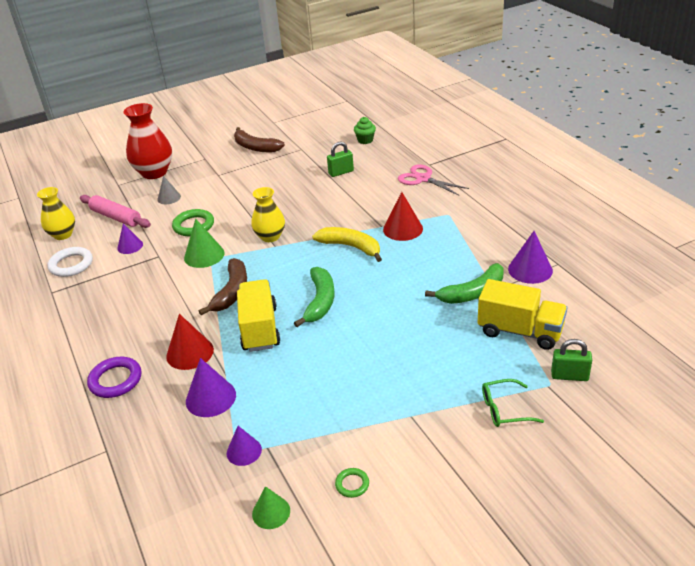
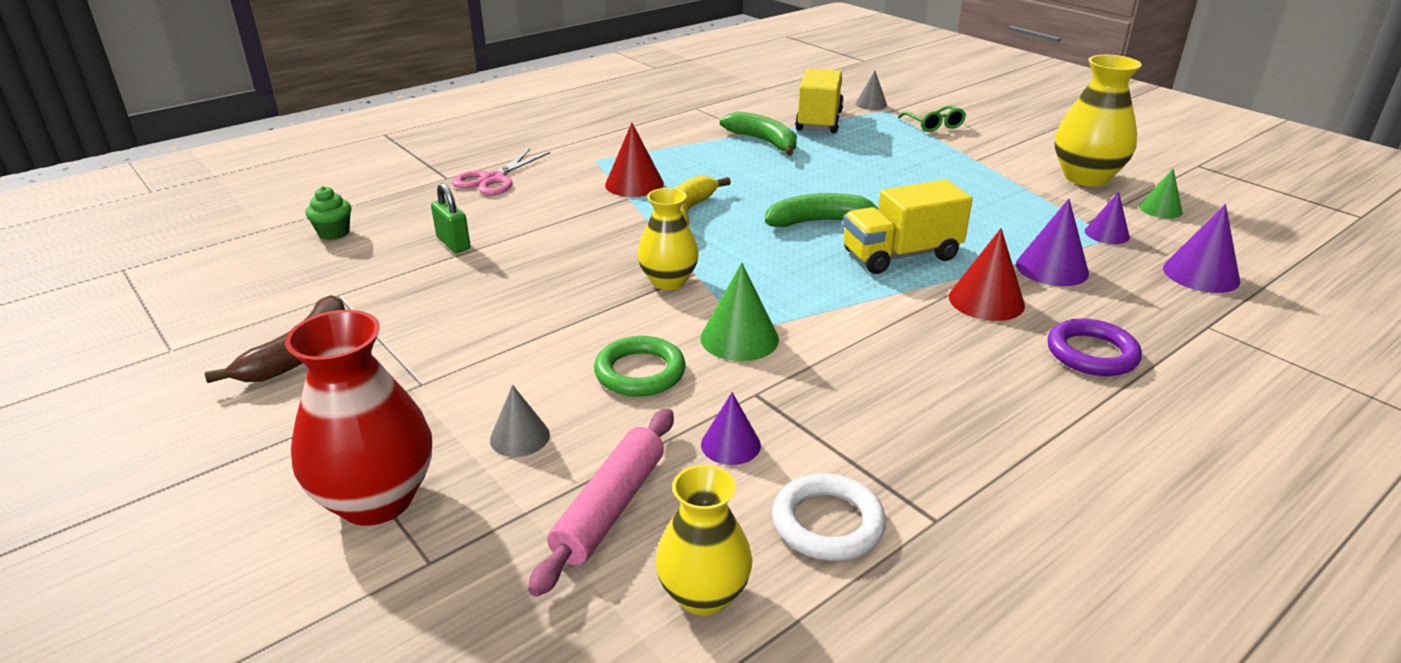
camera: 105 degrees left, 5 degrees down
(232, 292) = (831, 291): brown banana -> none
(352, 484) = (1086, 177): green ring -> yellow vase
(530, 270) = (711, 118): purple cone -> purple cone (1201, 274)
(569, 376) = (871, 104): green padlock -> grey cone

